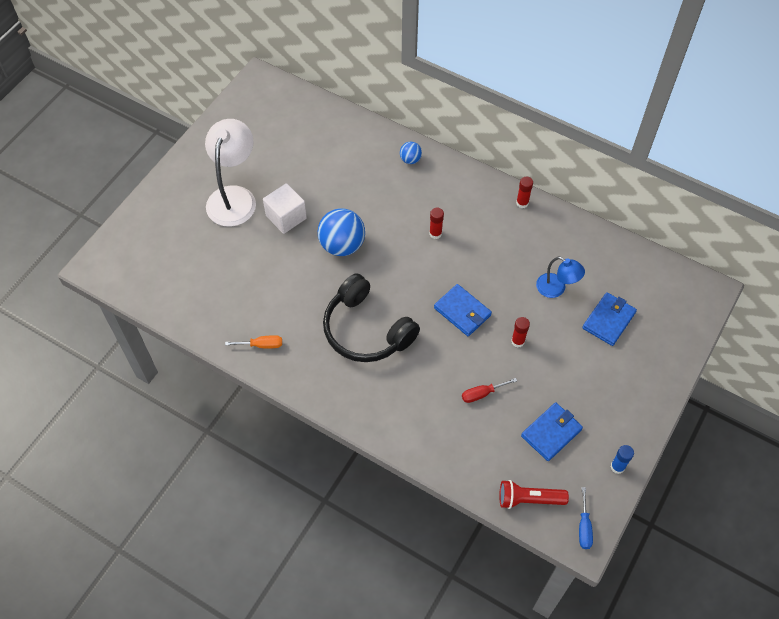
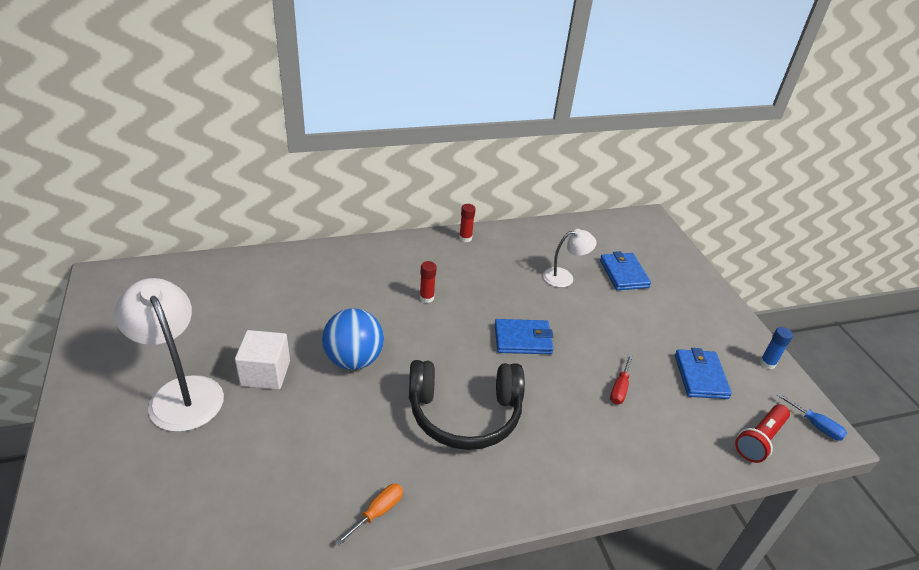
camera: 50 degrees left, 20 degrees down
(410, 159) = (337, 259): blue ball -> none
(518, 341) = (589, 330): red glue stick -> none
(556, 289) = (564, 277): blue lamp -> white lamp

